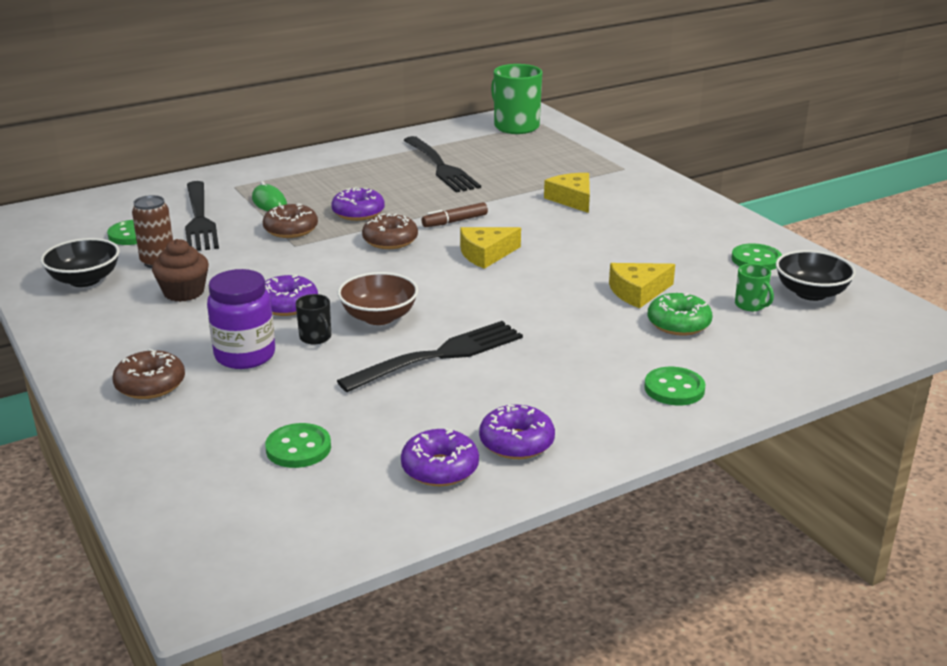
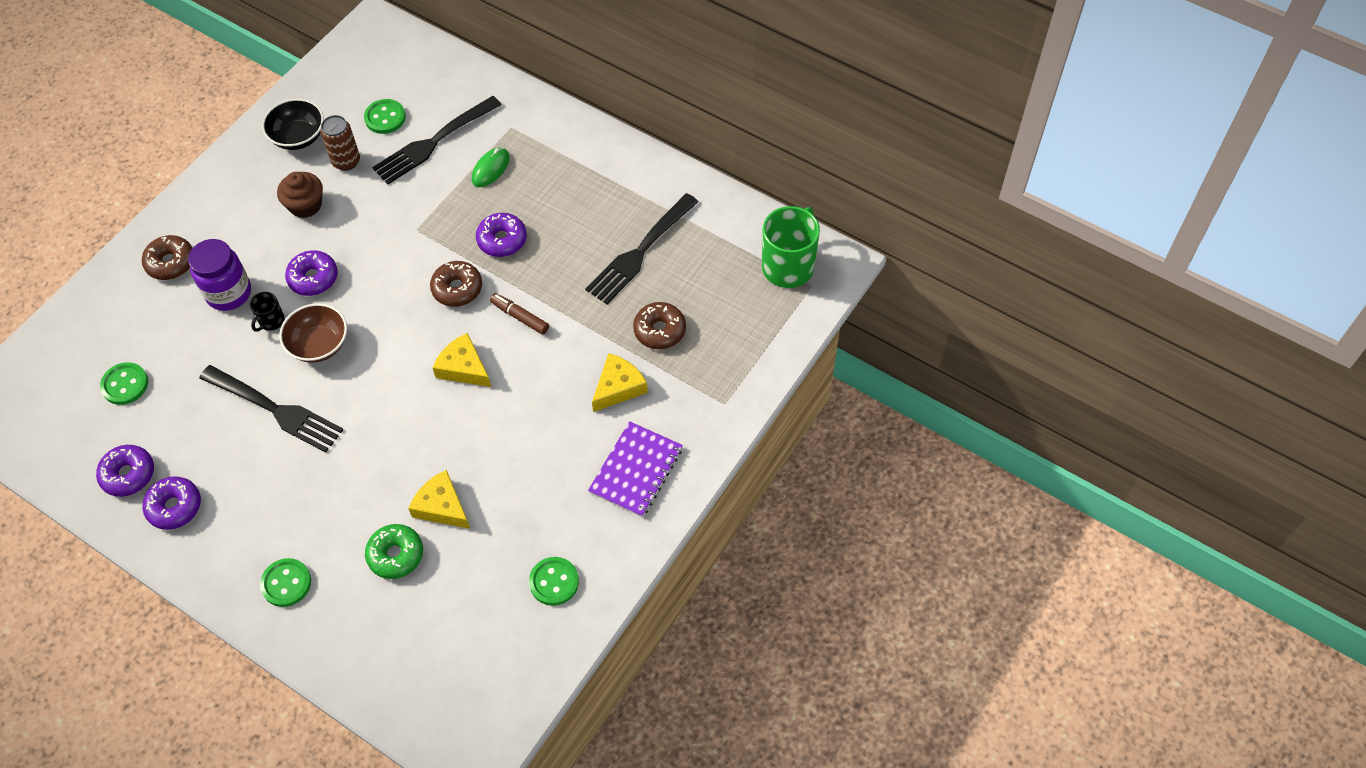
camera: 65 degrees right, 30 degrees up
(291, 229) = (444, 211): brown donut -> brown donut (659, 330)
(663, 209) = (636, 470): none -> purple notebook
(750, 305) = (455, 601): green mug -> none
(811, 293) = (501, 645): black bowl -> none

